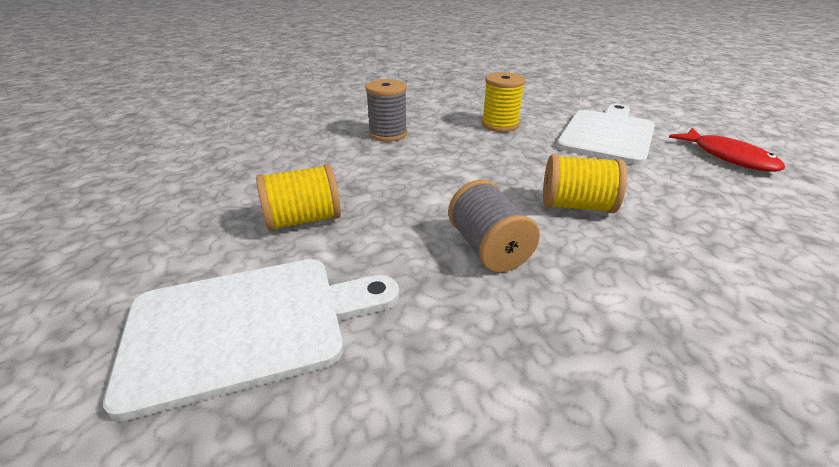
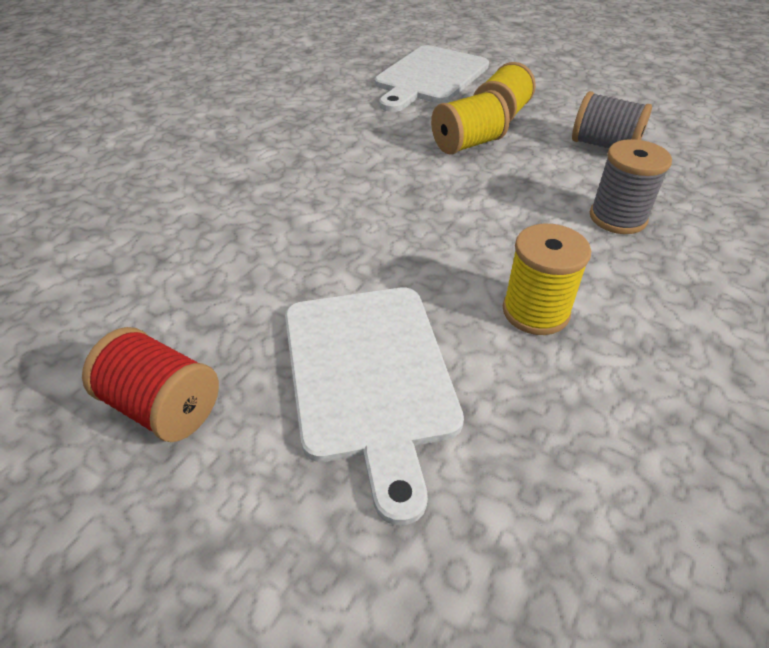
camera: 140 degrees right, 10 degrees up
(488, 248) = (363, 149): grey spool -> grey spool (604, 145)
(576, 206) = (328, 211): yellow spool -> yellow spool (467, 144)
(728, 157) = (163, 406): red fish -> red spool

